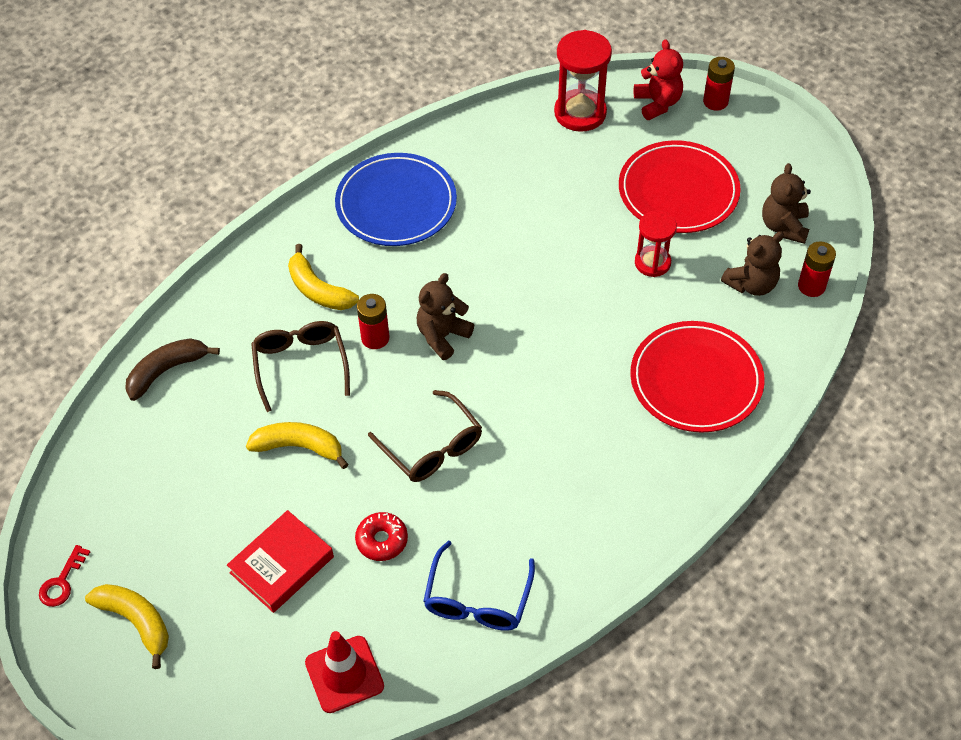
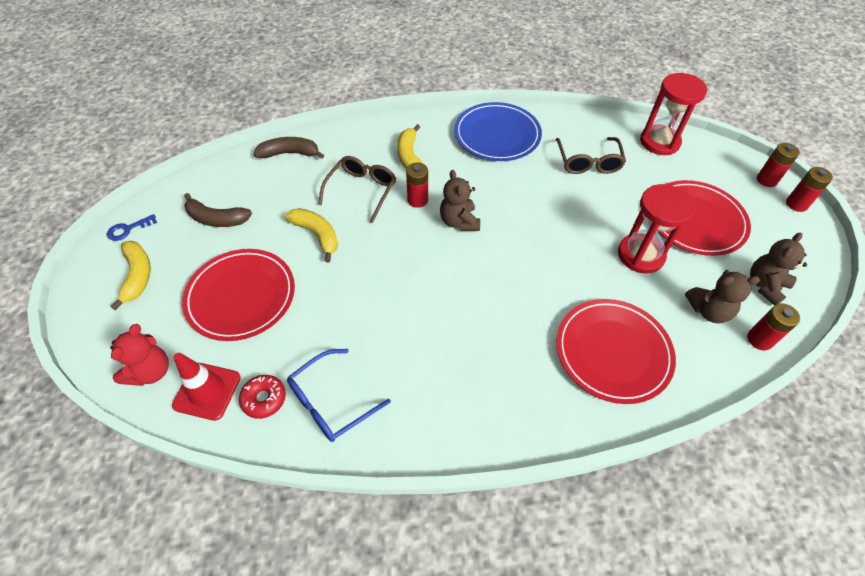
camera: 35 degrees right, 0 degrees up
(62, 582) = (128, 229): red key -> blue key
(160, 502) = (216, 219): none -> brown banana
(282, 565) = (241, 296): red book -> red plate
(382, 540) = (310, 321): red donut -> red donut (264, 399)
(431, 446) = (392, 283): brown glasses -> brown glasses (588, 161)
(442, 336) = (459, 221): brown teddy bear -> brown teddy bear turned 90 degrees counterclockwise
(652, 263) = (640, 255): red hourglass -> red hourglass, size x1.55
(657, 103) = (720, 161): red teddy bear -> red teddy bear (151, 371)
(759, 115) = (796, 204): none -> red battery

